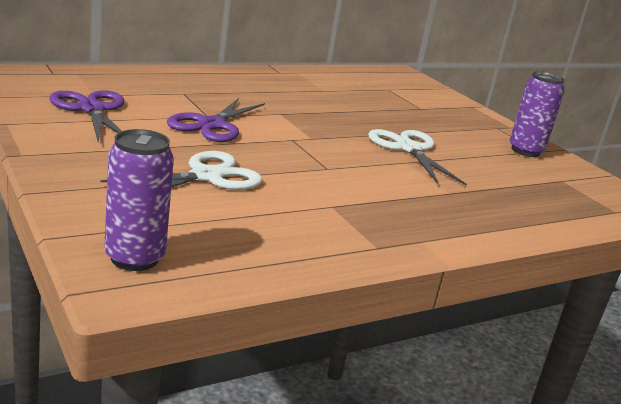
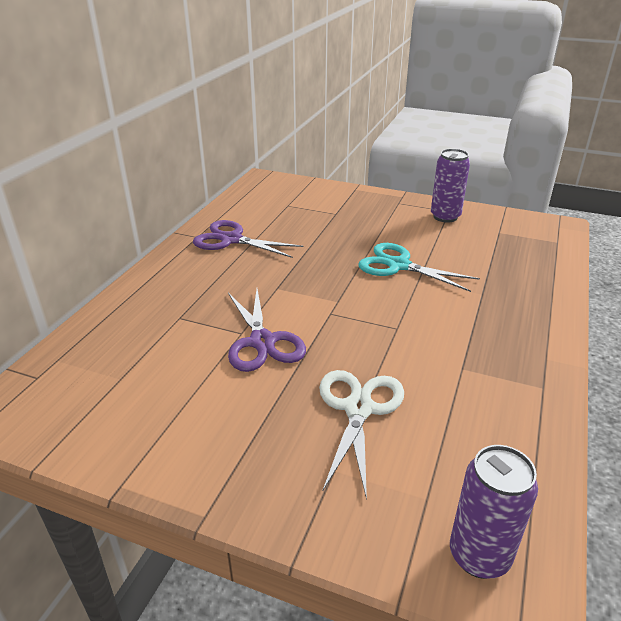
camera: 35 degrees left, 10 degrees up
(92, 109) = (153, 401): purple scissors -> purple scissors (231, 239)
(409, 149) = (398, 265): white scissors -> turquoise scissors

